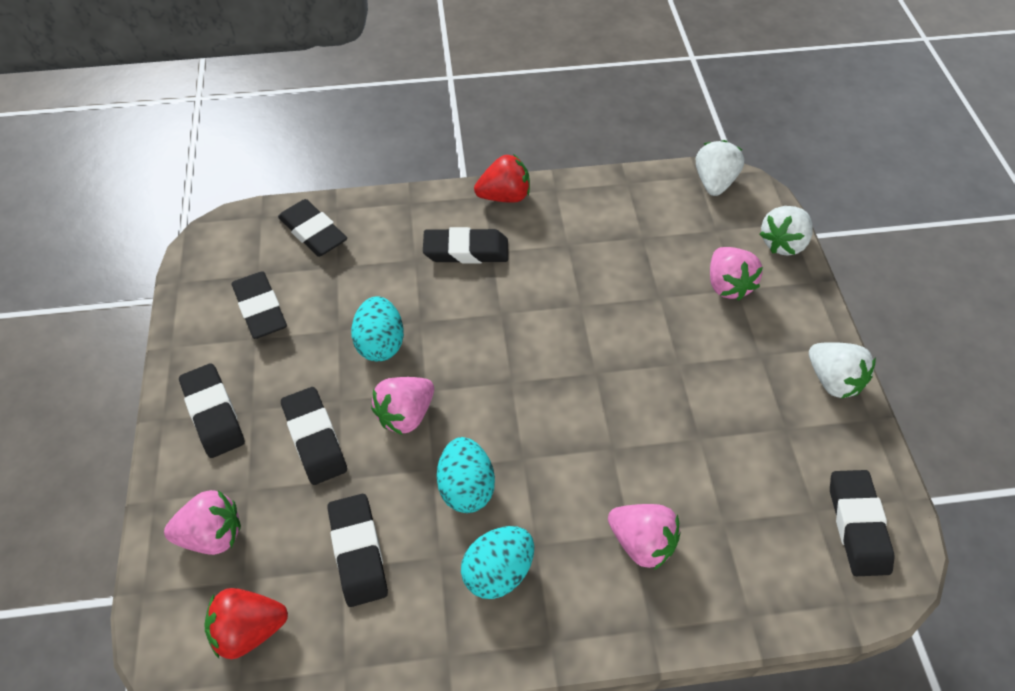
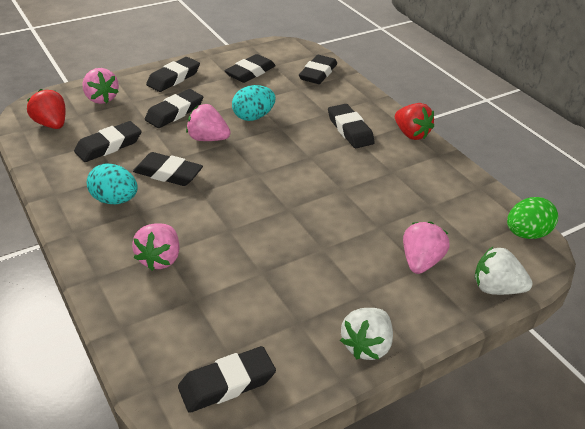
camera: 65 degrees right, 15 degrees down
(466, 487) = (168, 173): turquoise egg -> black eraser
(714, 182) = (526, 234): white strawberry -> green egg
(727, 285) = (421, 261): pink strawberry -> pink strawberry turned 150 degrees clockwise

